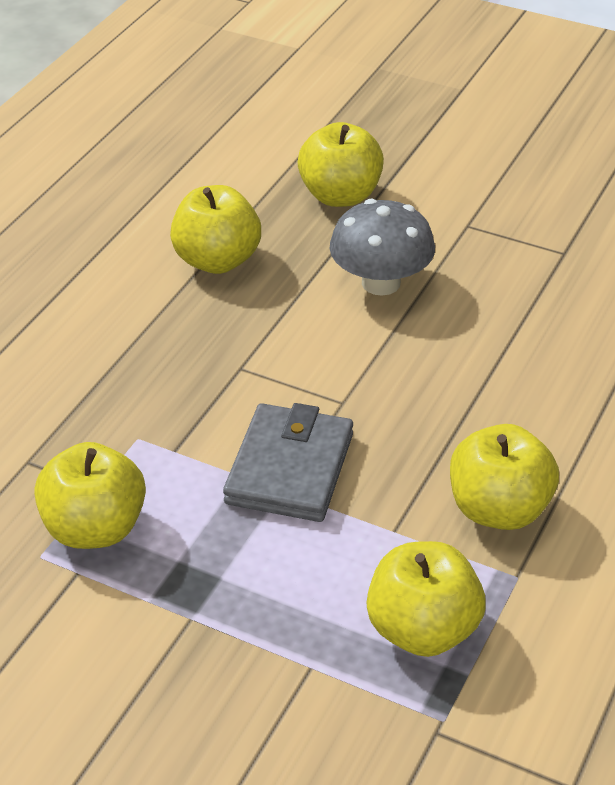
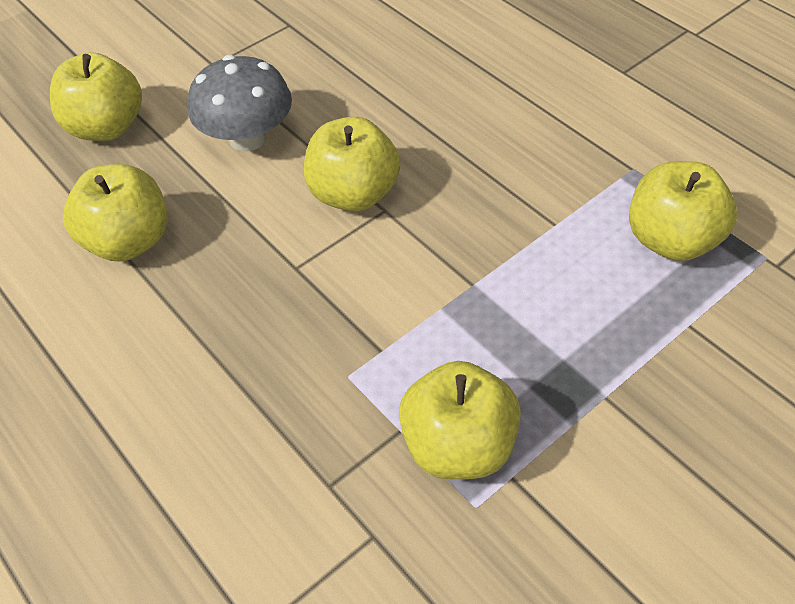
camera: 65 degrees left, 10 degrees up
(290, 468) = (450, 270): grey wallet -> none
(499, 509) = (559, 155): yellow apple -> yellow apple (354, 194)

